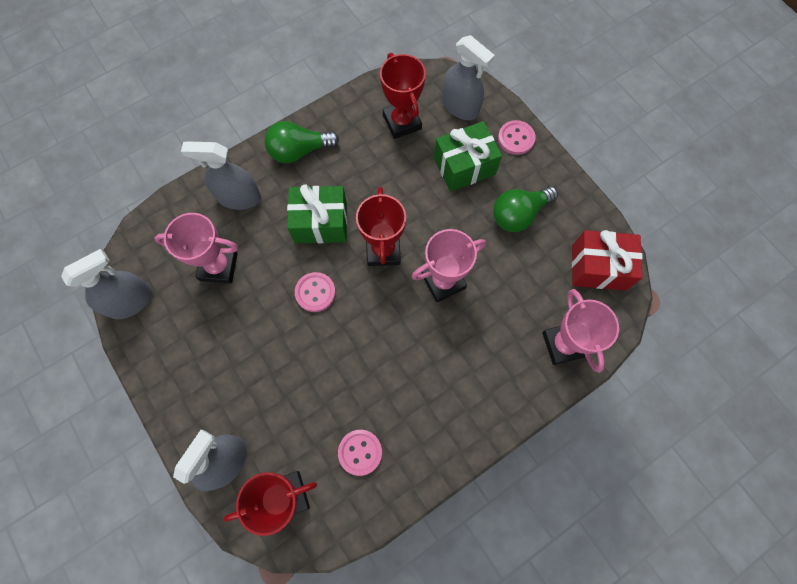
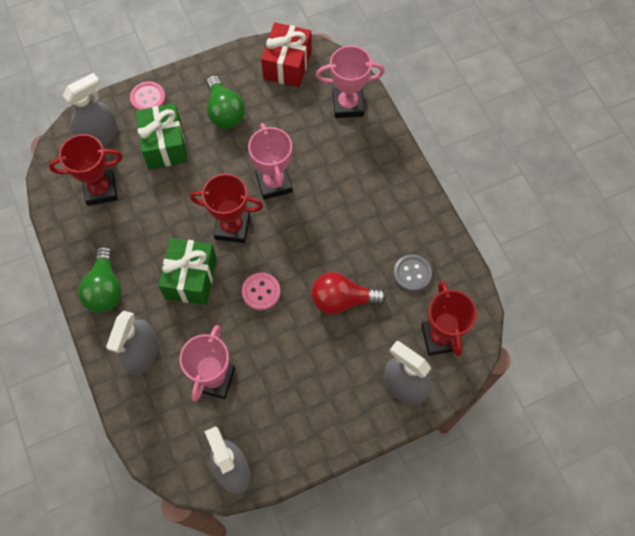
camera: 80 degrees left, 5 degrees down
(317, 377) = (342, 300): none -> red light bulb
(360, 452) = (412, 273): pink button -> grey button

